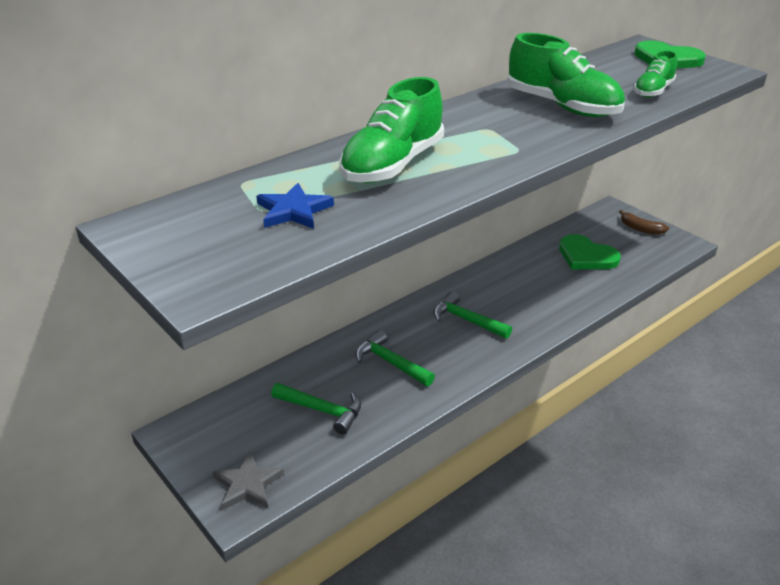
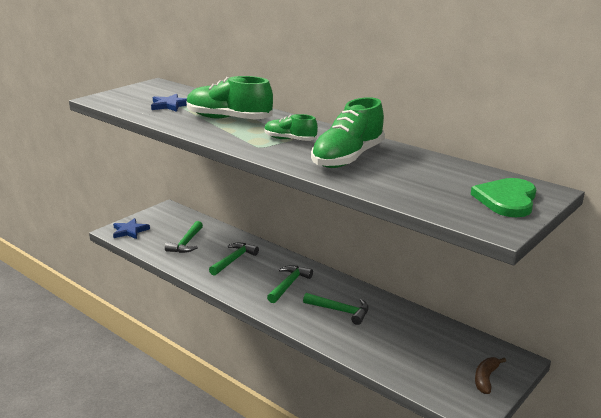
camera: 80 degrees right, 10 degrees down
(247, 484) = (130, 231): grey star -> blue star
(529, 289) = (340, 311): none -> green hammer
(586, 256) = (410, 341): green heart -> none
(653, 91) = (407, 190): green shoe -> green shoe (290, 140)

